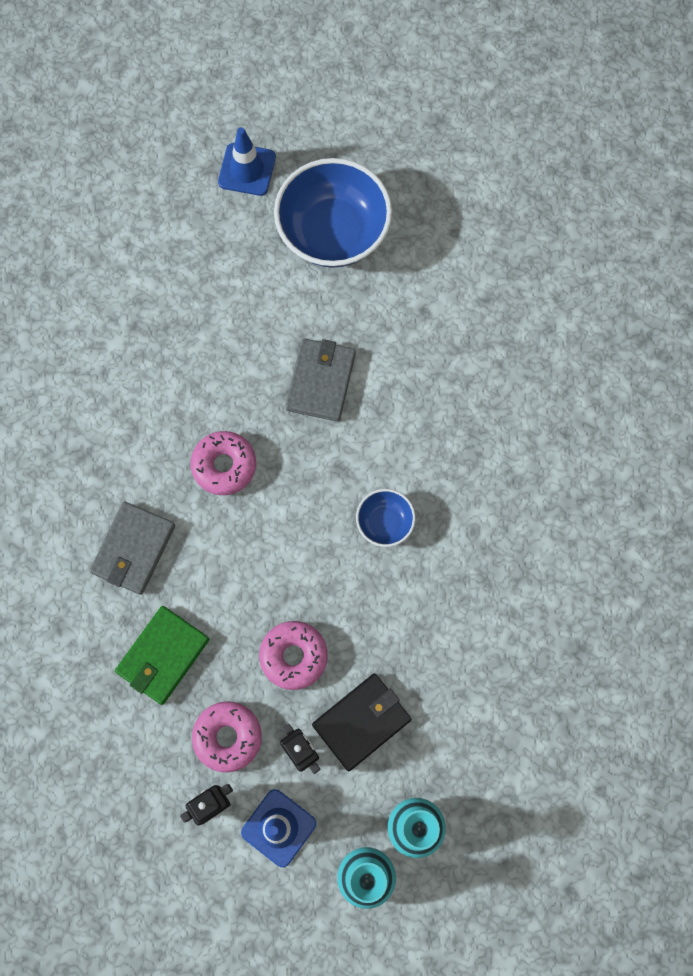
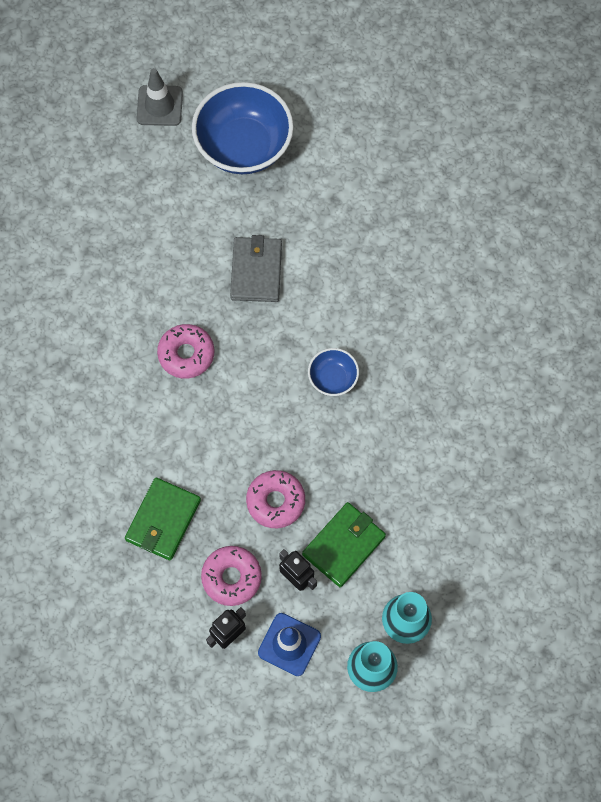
camera: 10 degrees left, 5 degrees down
(133, 549) = (121, 436): grey wallet -> none
(247, 169) = (159, 106): blue traffic cone -> grey traffic cone
(361, 722) = (344, 545): black wallet -> green wallet

